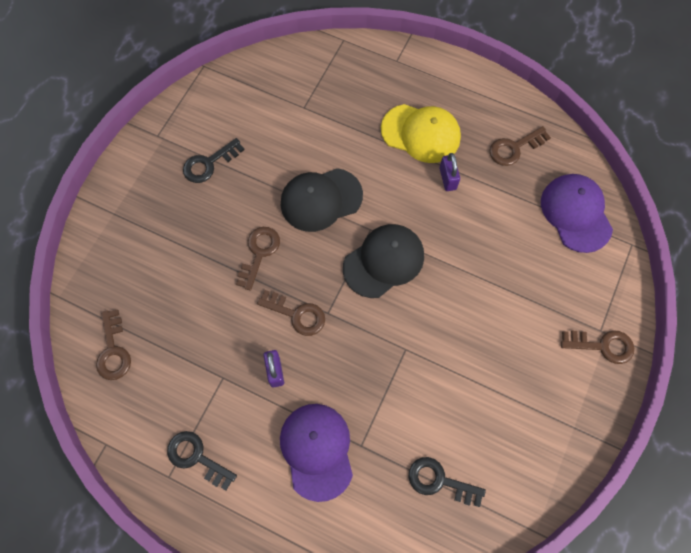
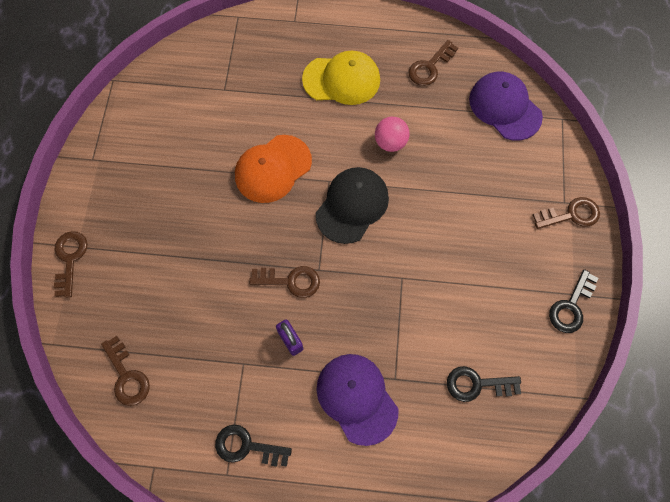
camera: 20 degrees left, 0 degrees up
(209, 164) = (153, 170): black key -> black key (571, 306)
(259, 253) = (233, 237): brown key -> brown key (70, 259)
(321, 199) = (273, 169): black cap -> orange cap
(445, 211) = (390, 142): none -> pink ball
(447, 179) = (381, 113): purple padlock -> none

